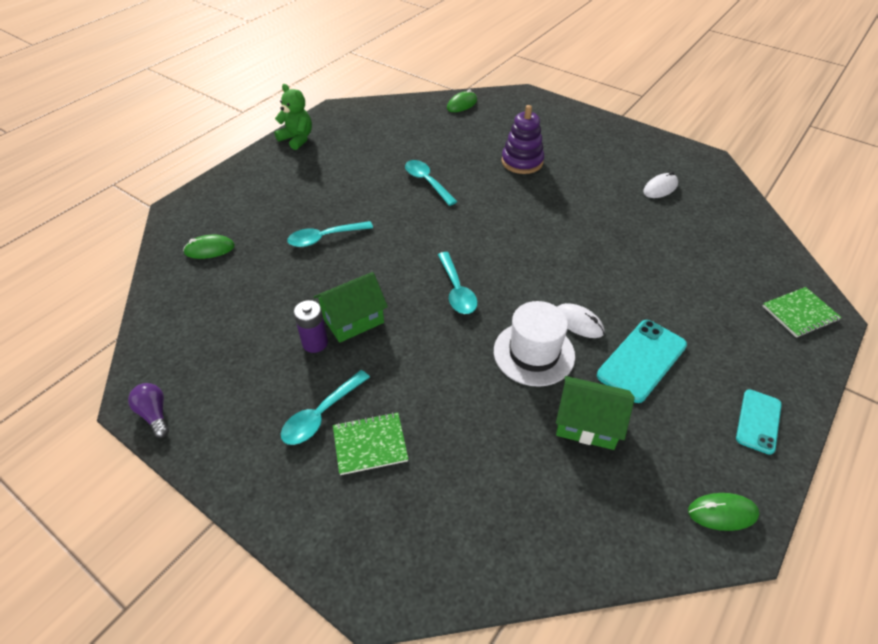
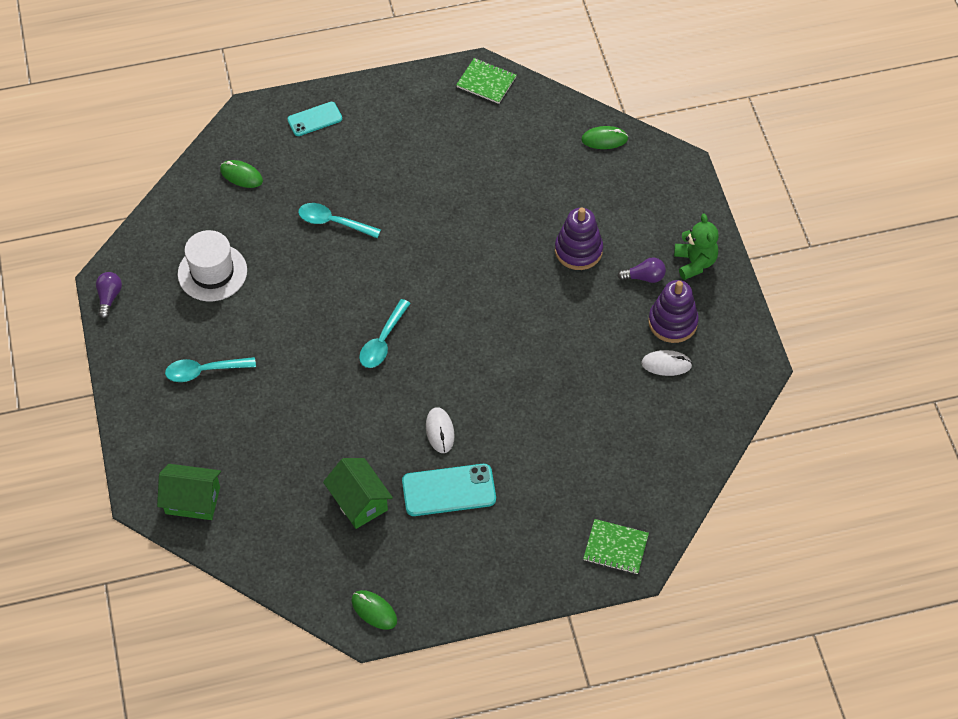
camera: 40 degrees right, 10 degrees up
(297, 139) = (409, 89): green teddy bear -> green teddy bear (694, 262)
(315, 343) = (245, 314): purple battery -> none
(353, 320) = (286, 314): green house -> green house (192, 500)
(370, 444) = (215, 413): green notebook -> green notebook (486, 82)
(427, 182) = (470, 217): turquoise spoon -> none
(534, 353) = (381, 430): white hat -> white hat (212, 272)
(580, 153) = (644, 277): none -> purple light bulb
(630, 166) = (672, 322): none -> purple stacking toy
(758, 421) = (471, 585): turquoise phone -> turquoise phone (315, 119)

